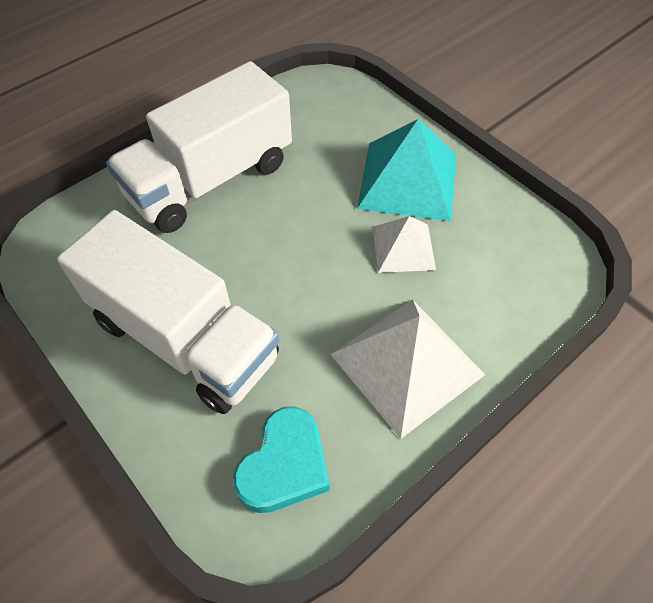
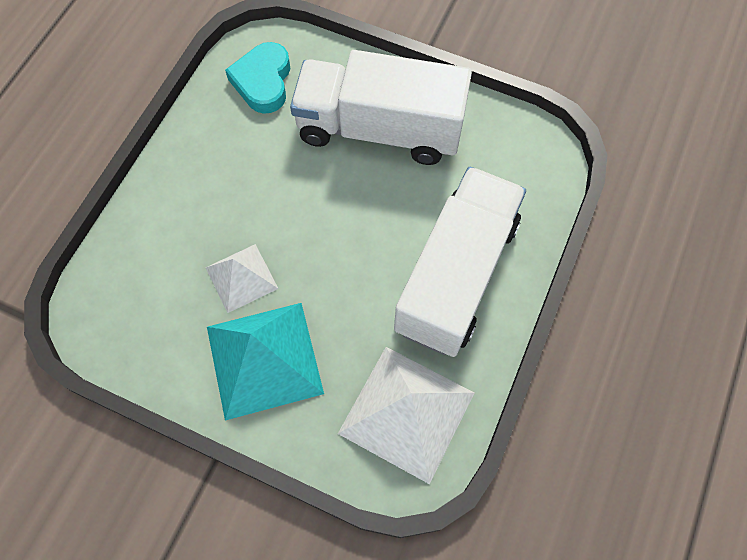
camera: 155 degrees right, 10 degrees up
(406, 364) = (204, 177): white pyramid -> white pyramid (407, 412)

